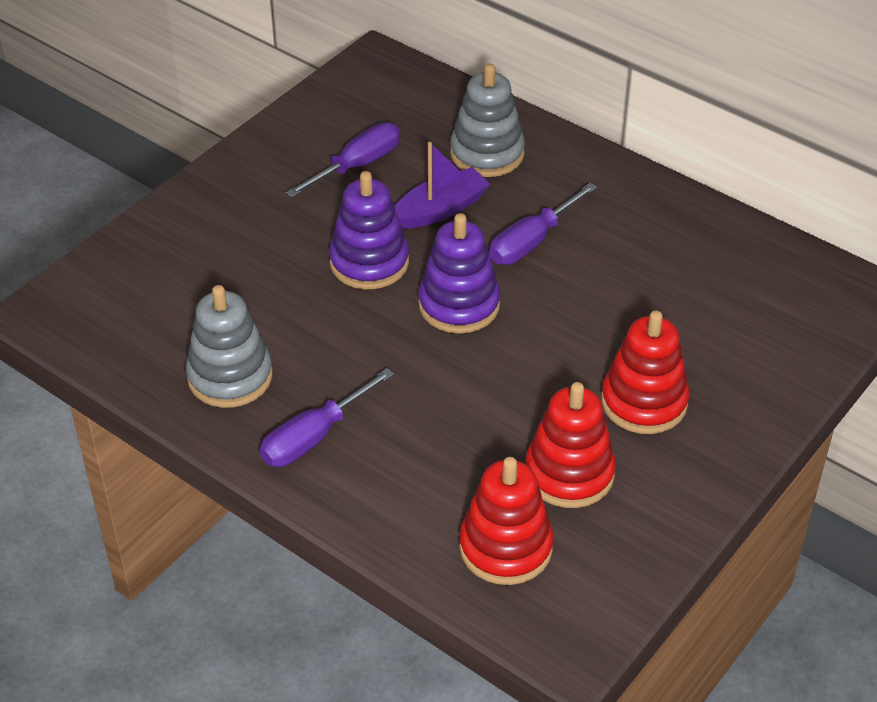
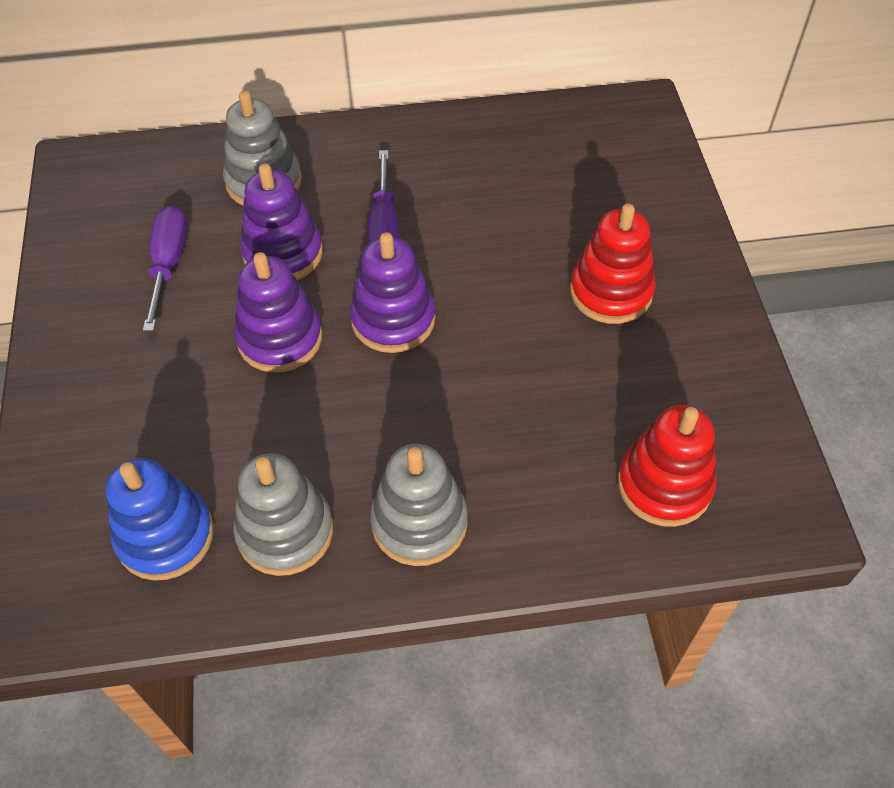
camera: 45 degrees left, 10 degrees up
(162, 325) = (165, 536): none -> blue stacking toy
(314, 436) = (419, 522): purple screwdriver -> grey stacking toy
(440, 210) = (283, 253): purple boat -> purple stacking toy
(569, 473) = (632, 388): red stacking toy -> none

